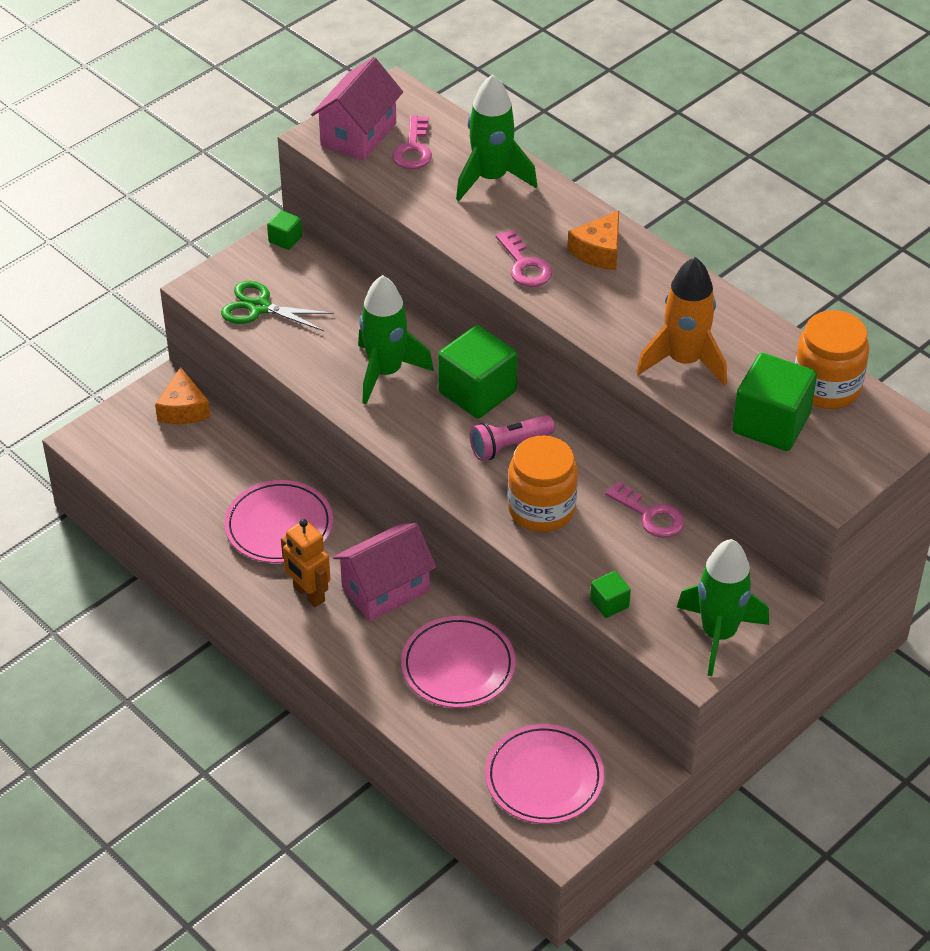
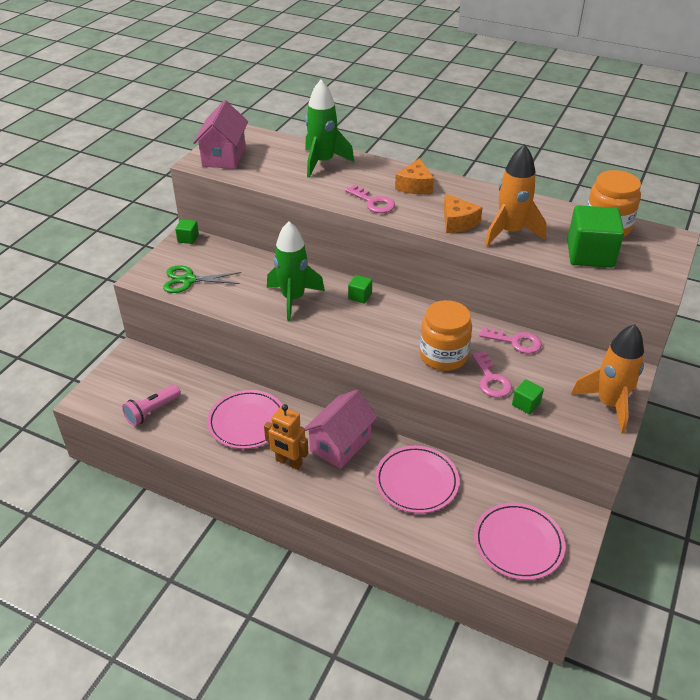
camera: 20 degrees left, 5 degrees down
(183, 409) = (148, 364): orange cheese -> orange cheese (457, 222)
(413, 149) = (264, 157): pink key -> pink key (491, 379)
(477, 392) = (360, 296): green cube -> green cube, size x0.47
(509, 446) = (399, 323): pink flashlight -> pink flashlight (152, 411)
(718, 634) = (609, 404): green rocket -> orange rocket

